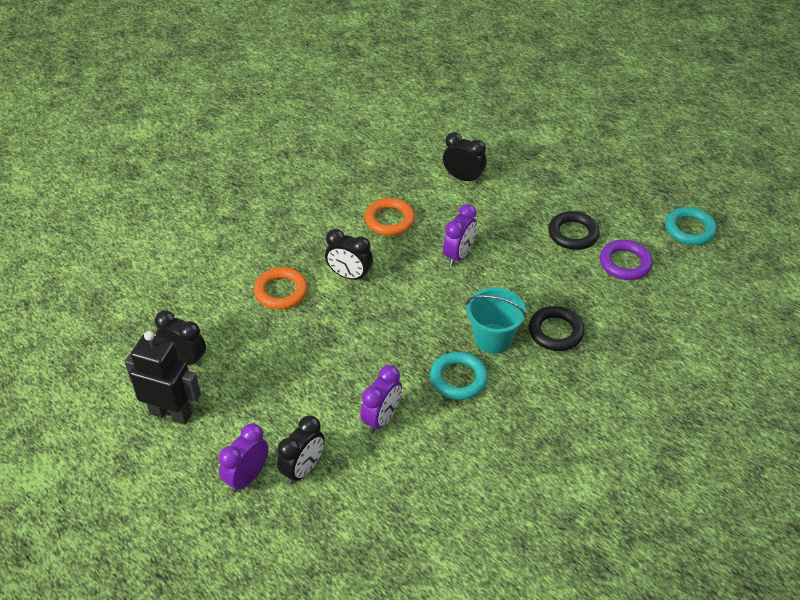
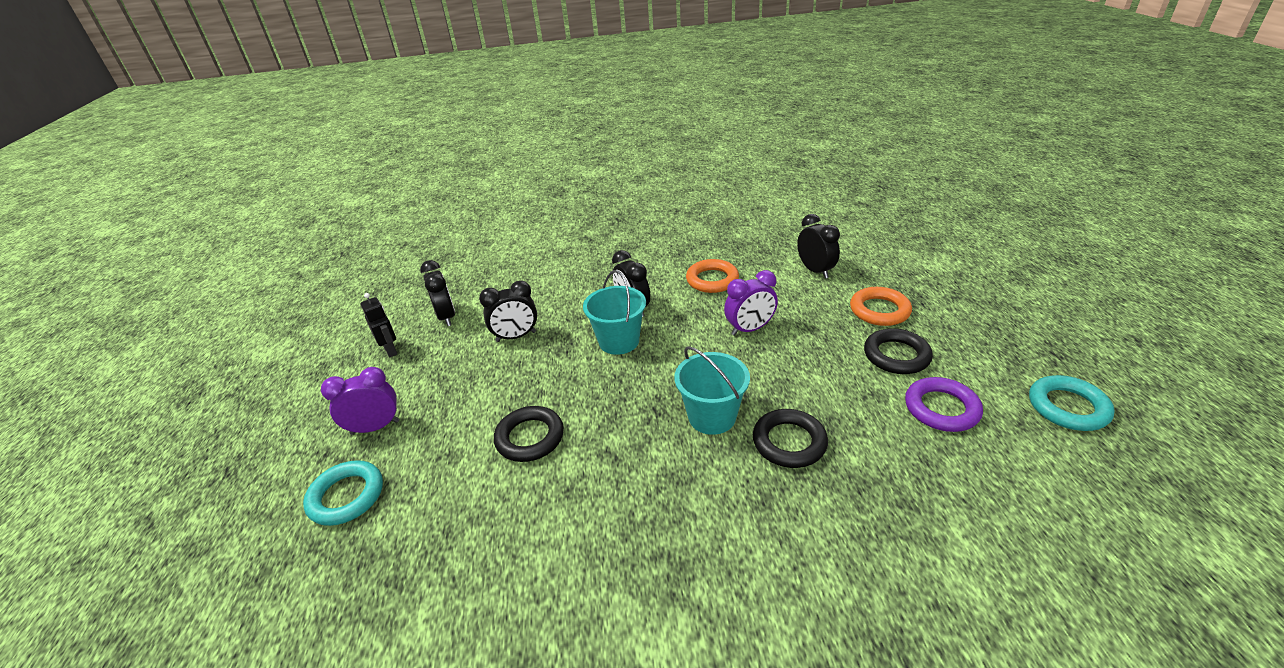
camera: 40 degrees right, 10 degrees down
(171, 413) = (390, 350): black robot -> black robot, size x0.57
(281, 292) = (566, 299): orange ring -> orange ring (879, 310)
(303, 469) = (420, 445): black clock -> black clock (516, 337)
(368, 311) = (619, 341): none -> turquoise bucket
(381, 419) = (530, 437): purple clock -> black ring
(458, 379) = (638, 438): turquoise ring -> turquoise ring (346, 496)

